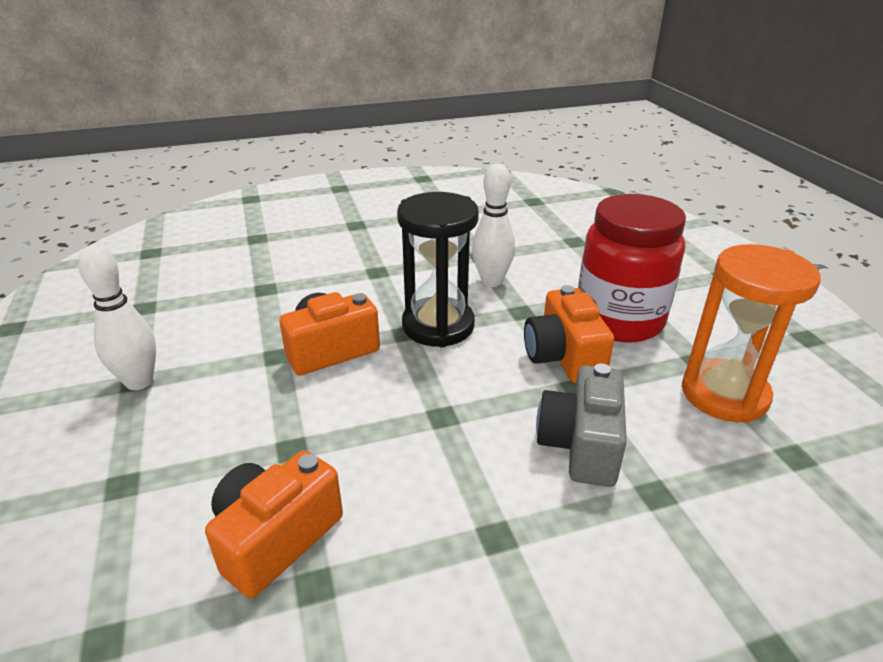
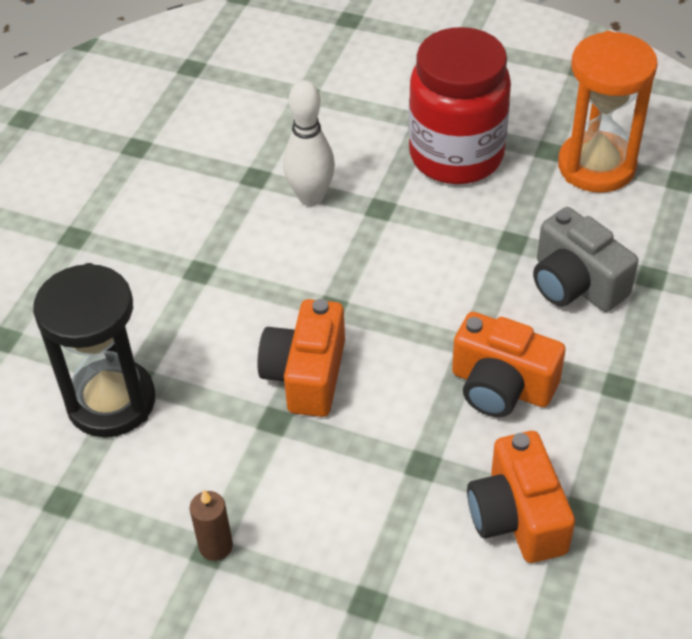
camera: 50 degrees left, 15 degrees up
(139, 382) = (215, 546): white bowling pin -> brown candle
(438, 326) = (344, 278): black hourglass -> black hourglass (111, 401)
(563, 357) = (469, 224): orange camera -> orange camera (501, 386)

